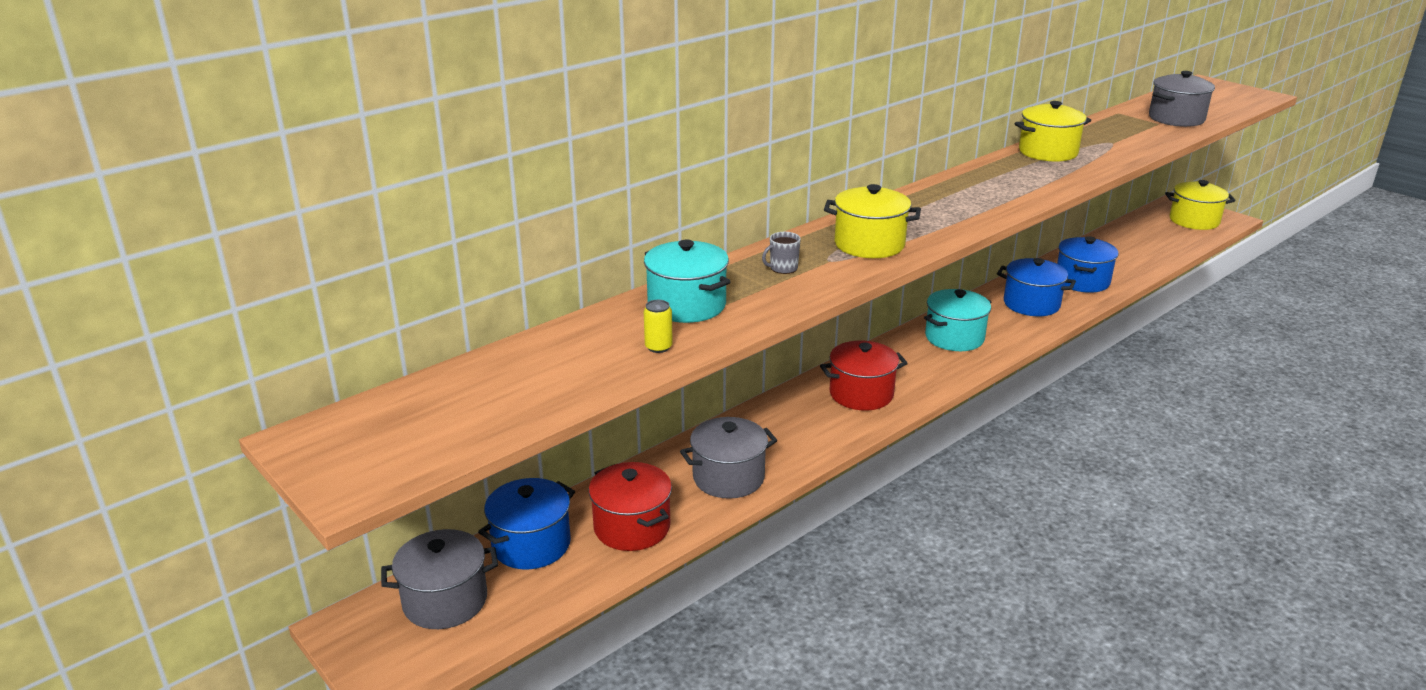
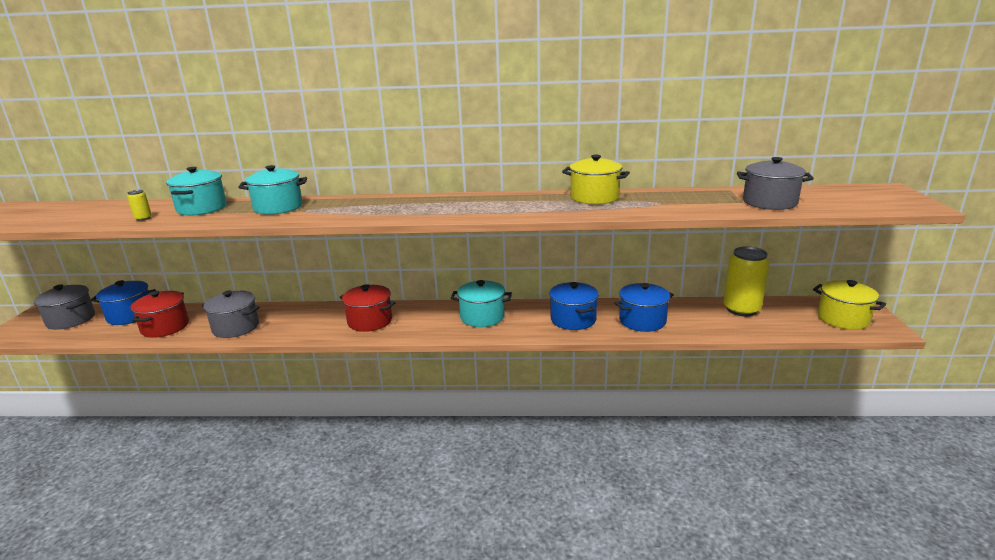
camera: 45 degrees right, 5 degrees down
(783, 268) = (278, 207): grey mug -> turquoise pot
(869, 244) = (343, 210): yellow pot -> none
(1123, 240) = (741, 309): none -> yellow can

